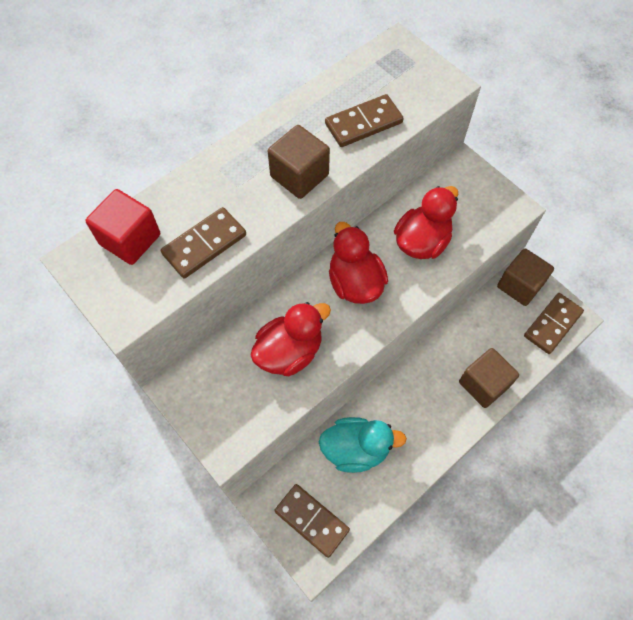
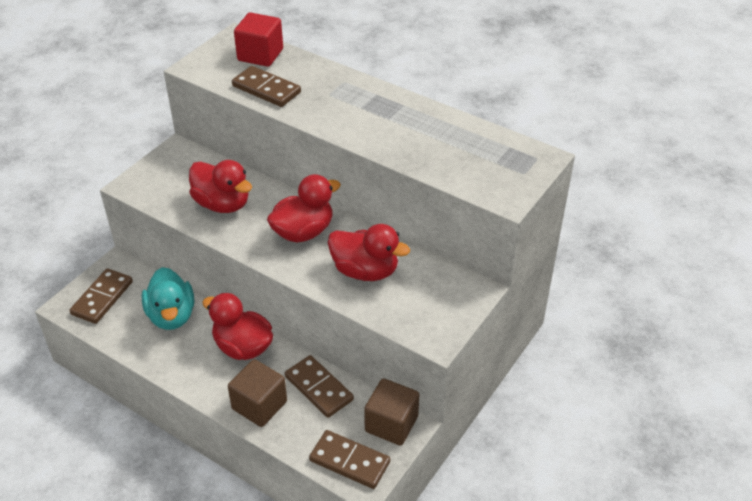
camera: 75 degrees right, 20 degrees down
(299, 175) = (352, 124): brown cube -> none
(363, 123) = (428, 151): brown domino -> brown domino (318, 388)
(412, 387) = (243, 347): none -> red duck

